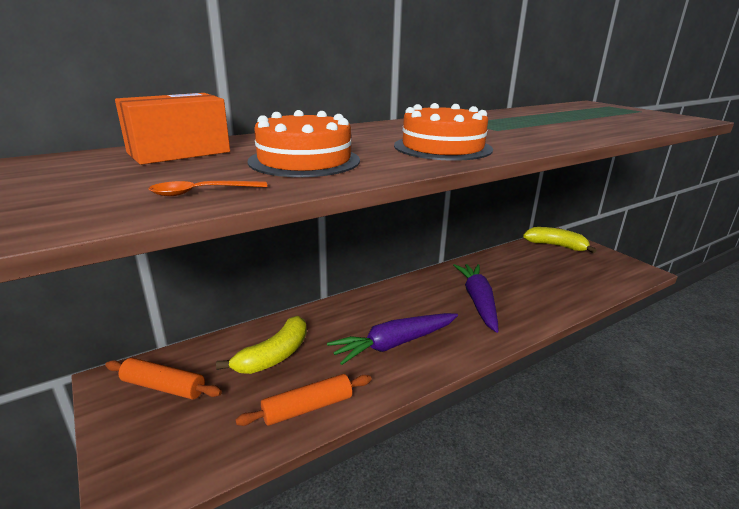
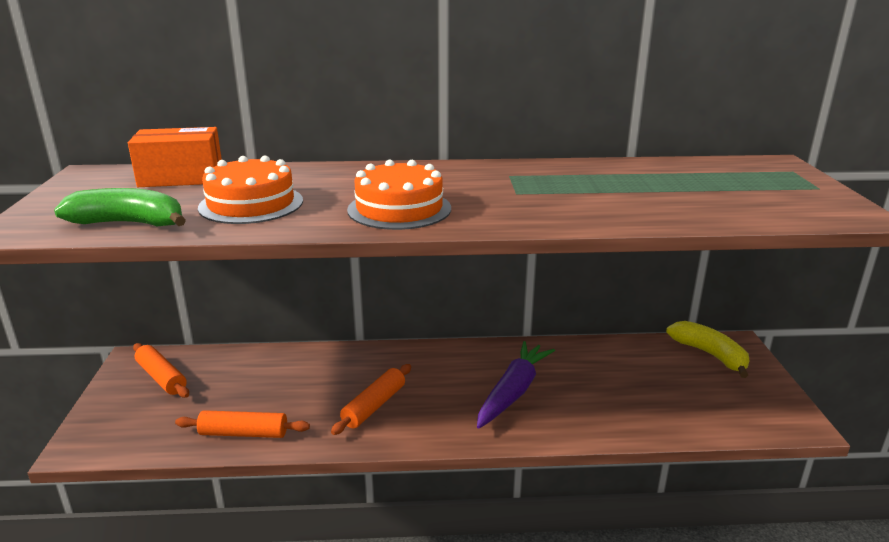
camera: 30 degrees right, 0 degrees up
(201, 192) = (129, 223): orange spoon -> green banana
(274, 355) = (262, 380): yellow banana -> none
(394, 344) = (374, 406): purple carrot -> orange rolling pin

